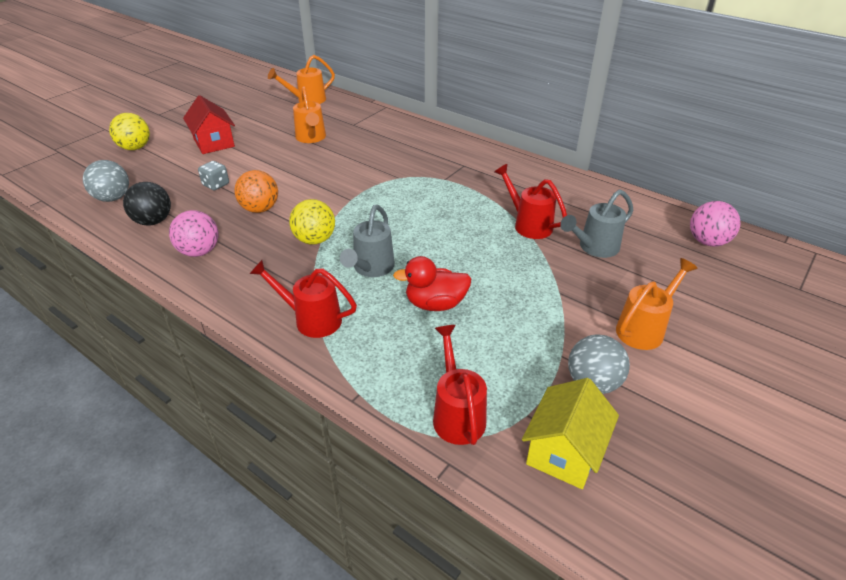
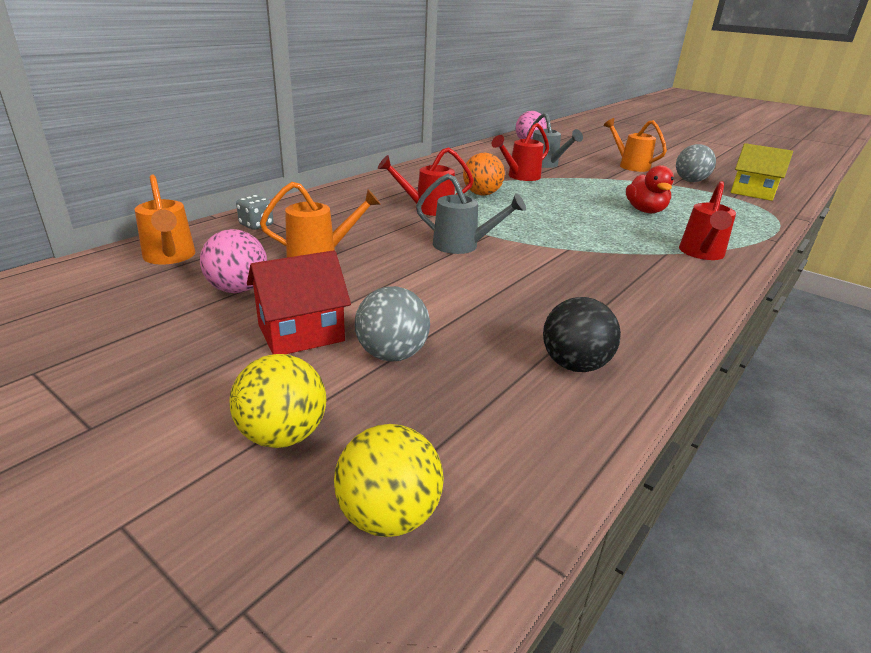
camera: 90 degrees left, 10 degrees down
(113, 198) = (510, 426): grey ball -> grey ball (392, 354)
(199, 251) = (631, 318): pink ball -> pink ball (238, 289)
(216, 185) = (456, 319): grey dice -> grey dice (256, 225)
(260, 209) = (519, 283): orange ball -> orange ball (481, 194)
(315, 240) = (575, 252): yellow ball -> yellow ball (388, 516)
(371, 268) = (611, 229): grey watering can -> grey watering can (462, 246)
(457, 414) = (753, 212): red watering can -> red watering can (428, 209)

